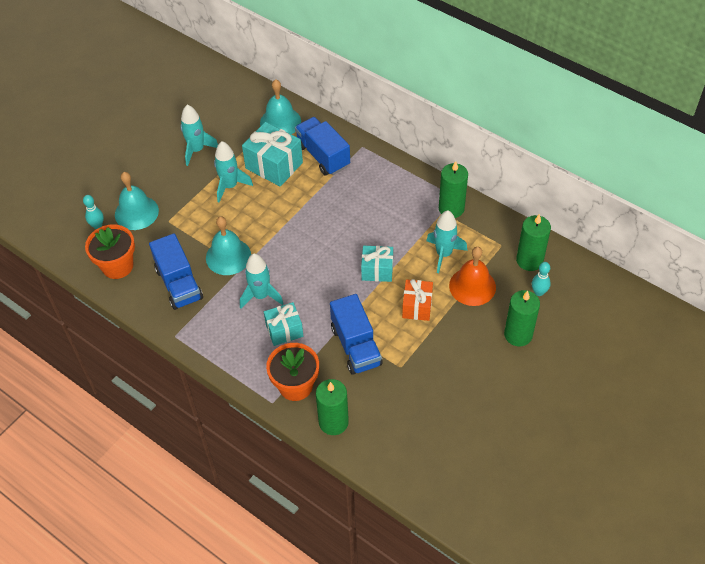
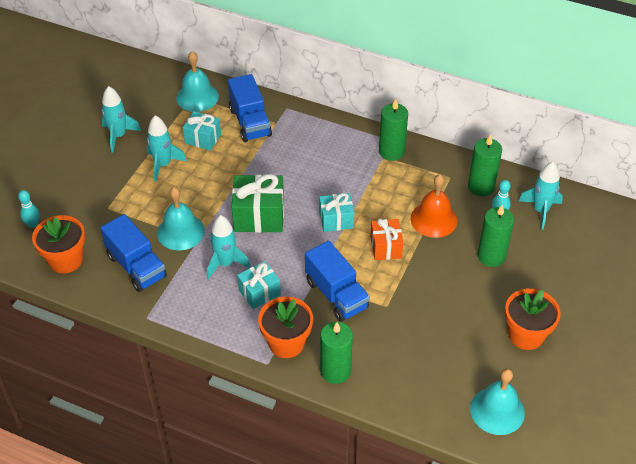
camera: 15 degrees left, 5 degrees down
(136, 212) = (71, 205): turquoise bell -> turquoise bell (497, 410)
(274, 165) = (203, 138): turquoise gift -> turquoise gift, size x0.63
(305, 253) = (259, 216): none -> green gift
(323, 156) = (250, 122): blue truck -> blue truck turned 150 degrees counterclockwise
(444, 254) = (397, 194): turquoise rocket -> turquoise rocket (540, 210)
(528, 422) = (526, 335): none -> orange flower pot

